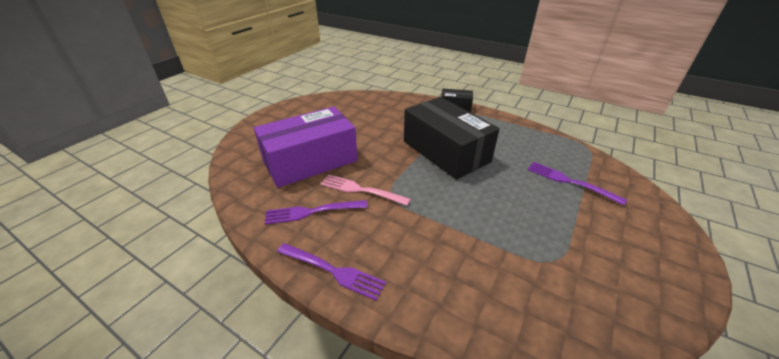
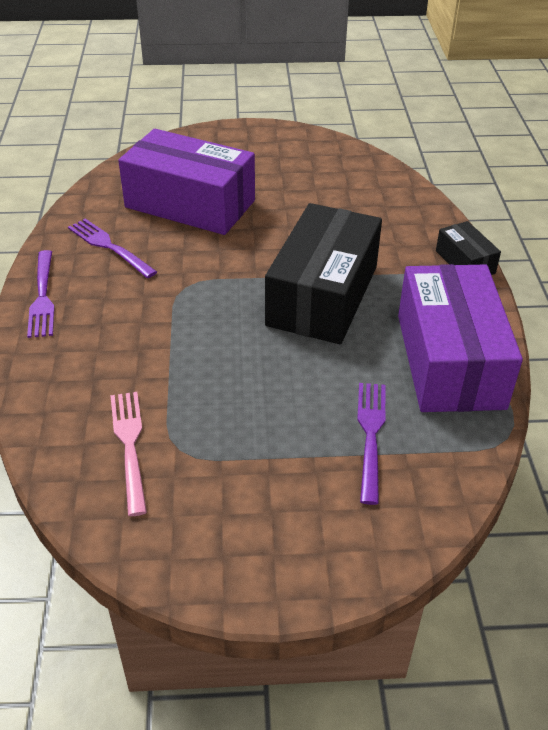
camera: 55 degrees right, 5 degrees up
(361, 190) = (173, 261): pink fork -> pink fork (130, 446)
(524, 138) = (449, 360): none -> purple box

